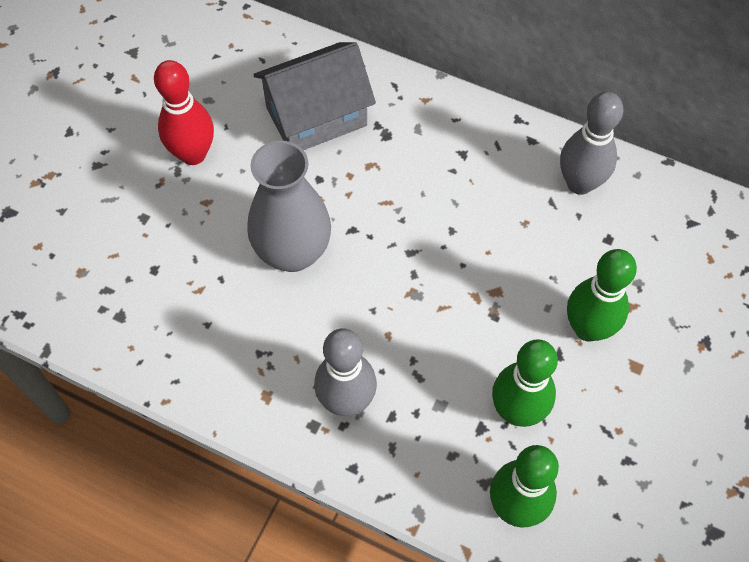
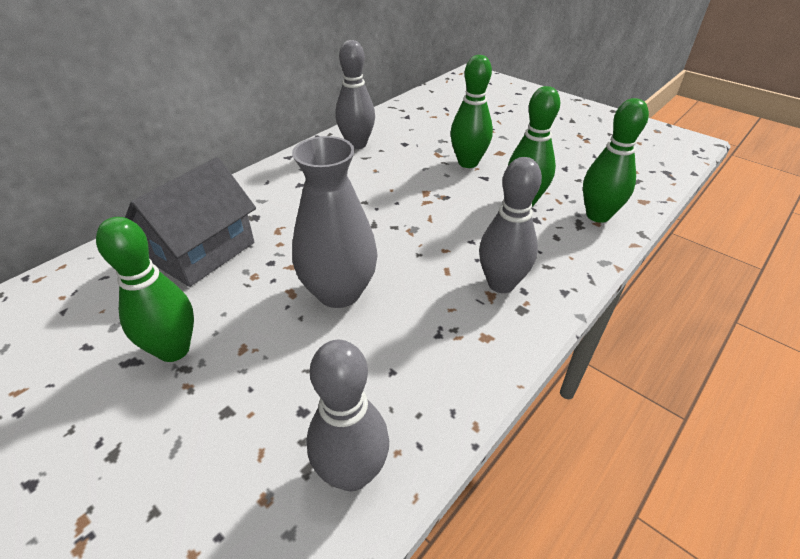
camera: 75 degrees left, 20 degrees down
(108, 321) = (352, 473): none -> grey bowling pin
(193, 154) = (174, 350): red bowling pin -> green bowling pin
(316, 116) = (203, 252): grey house -> grey house turned 45 degrees clockwise

